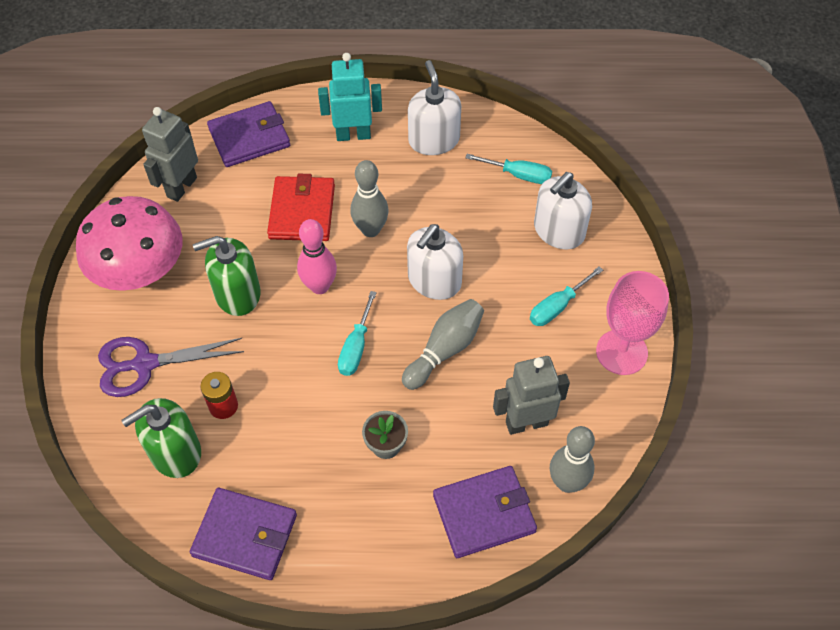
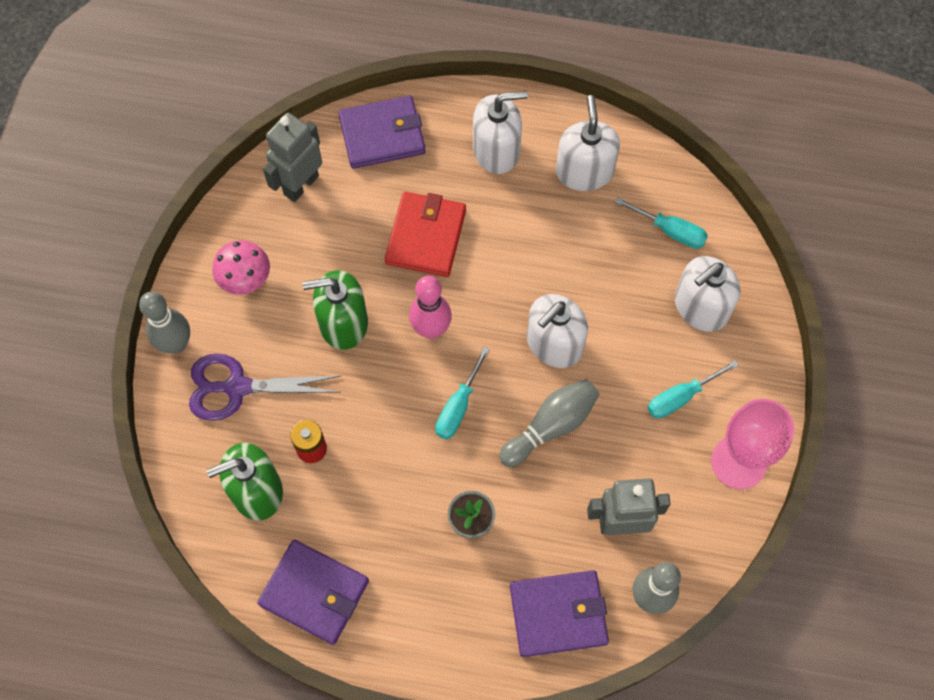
camera: 10 degrees right, 10 degrees up
(140, 270) = (245, 278): pink mushroom -> pink mushroom, size x0.52
(353, 135) = (496, 150): turquoise robot -> white soap dispenser
(370, 230) = (496, 271): grey bowling pin -> grey bowling pin (176, 344)

